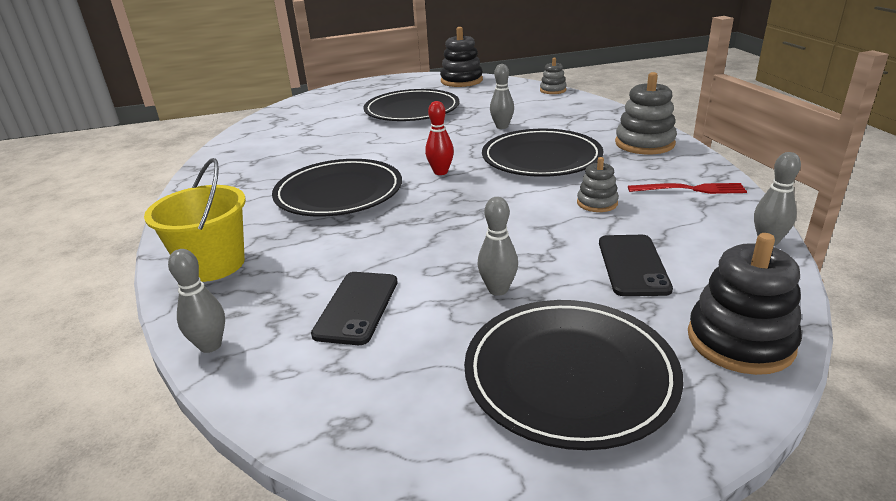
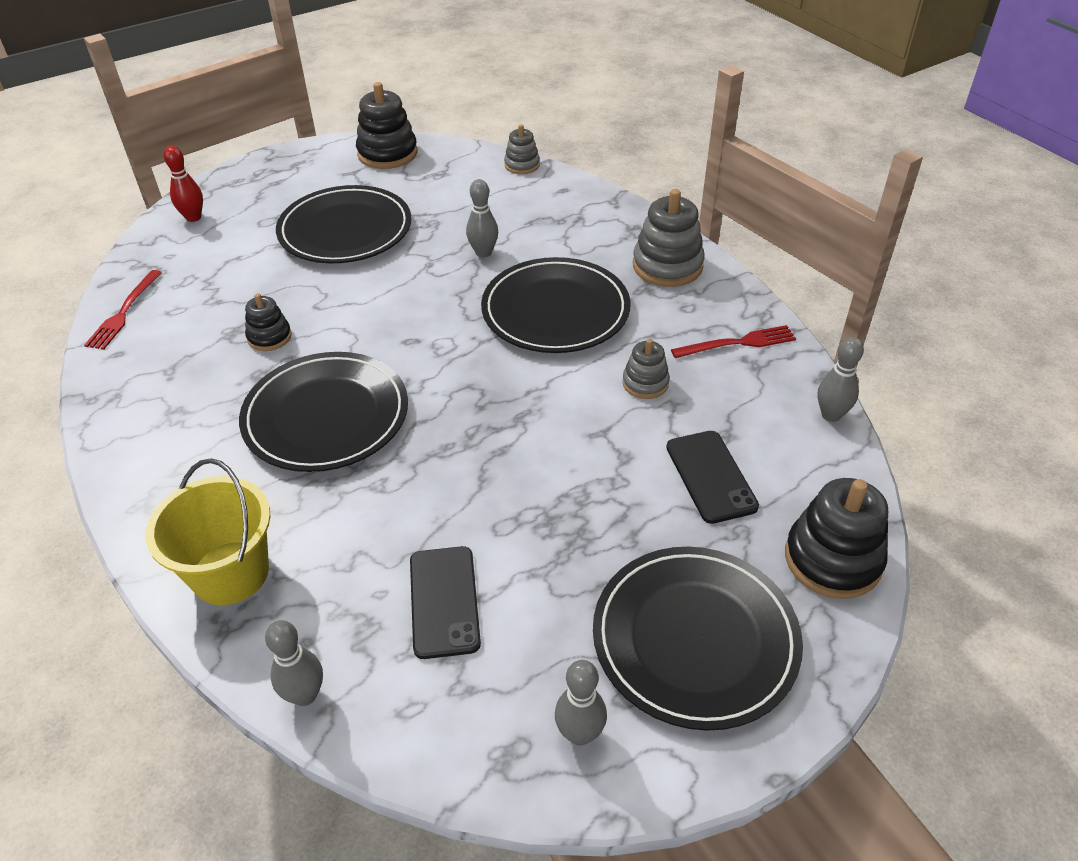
camera: 20 degrees left, 15 degrees up
(248, 134) = (124, 312): none -> red fork
(328, 152) = (269, 337): none -> black stacking toy
(440, 172) = (441, 355): red bowling pin -> red bowling pin (193, 217)
(498, 289) = (586, 541): grey bowling pin -> grey bowling pin (580, 733)

